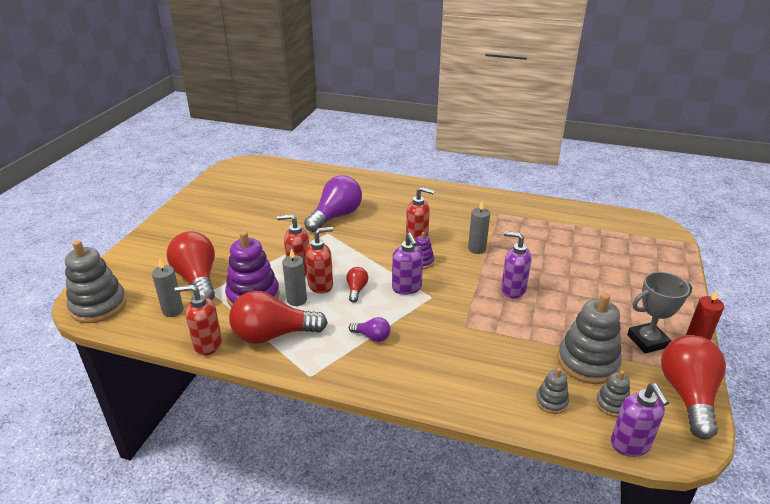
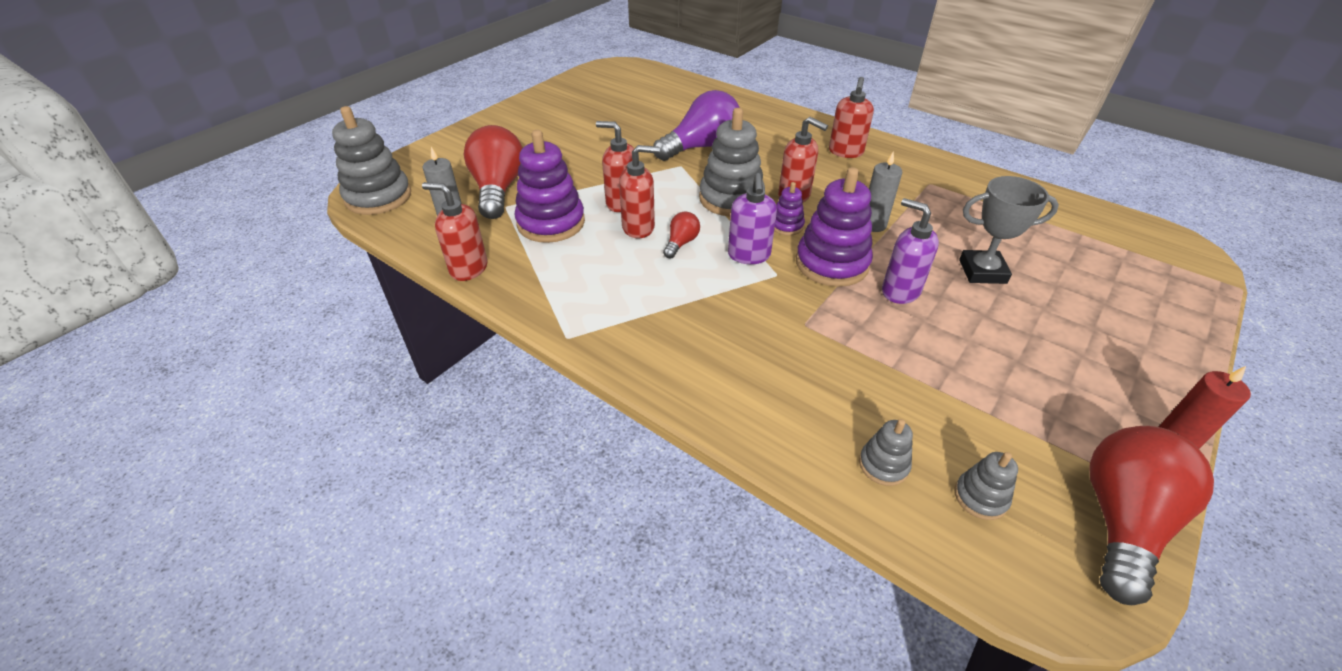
camera: 20 degrees right, 10 degrees up
(273, 335) = (549, 275): red light bulb -> none
(297, 300) = (600, 239): grey candle -> none
(372, 336) = (670, 307): purple light bulb -> none
(436, 201) = (845, 152): none -> red soap dispenser
(463, 281) = (832, 263): none -> purple stacking toy
(587, 362) = (969, 423): grey stacking toy -> grey stacking toy (731, 199)
(630, 444) = (983, 569): purple soap dispenser -> none
(647, 341) = (1087, 417): grey trophy -> grey trophy (982, 271)

